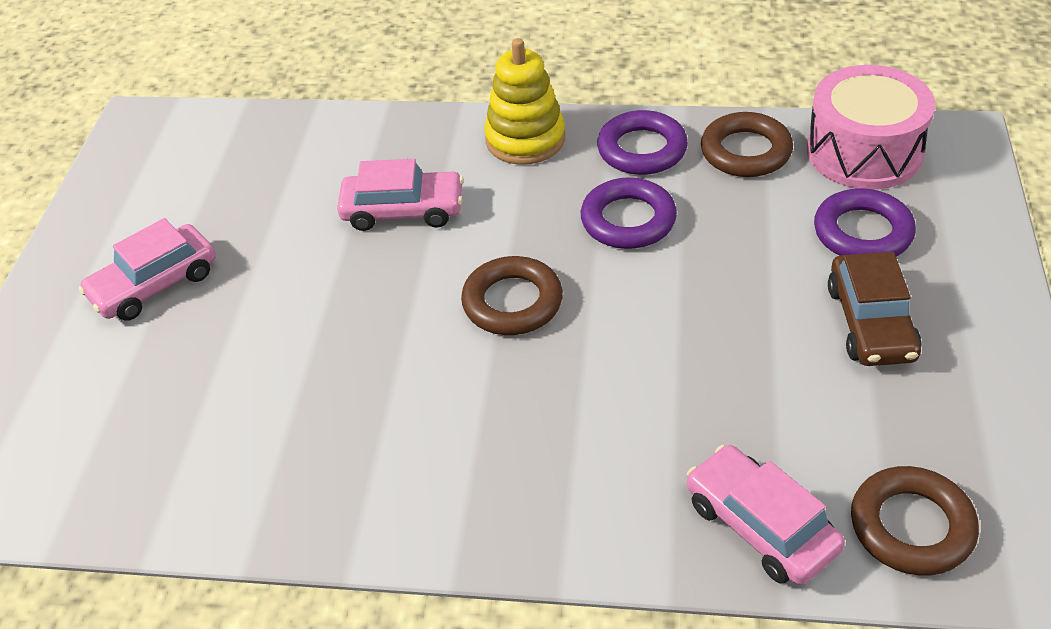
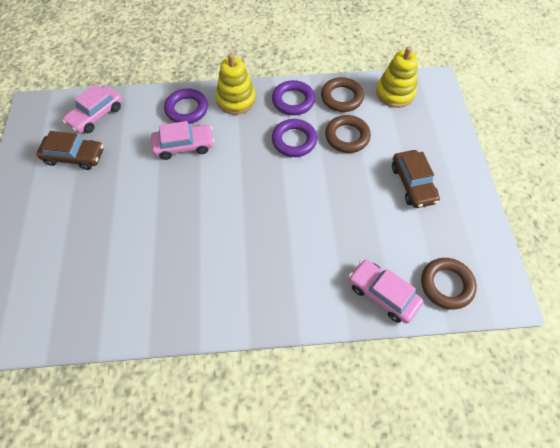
camera: 15 degrees left, 15 degrees up
(154, 284) = (65, 202): pink car -> pink car (96, 115)
(191, 210) = (74, 156): none -> brown car
(512, 302) = (248, 191): brown ring -> brown ring (347, 136)
(862, 232) = (401, 136): purple ring -> purple ring (187, 109)
(864, 152) = (395, 93): pink drum -> yellow stacking toy

